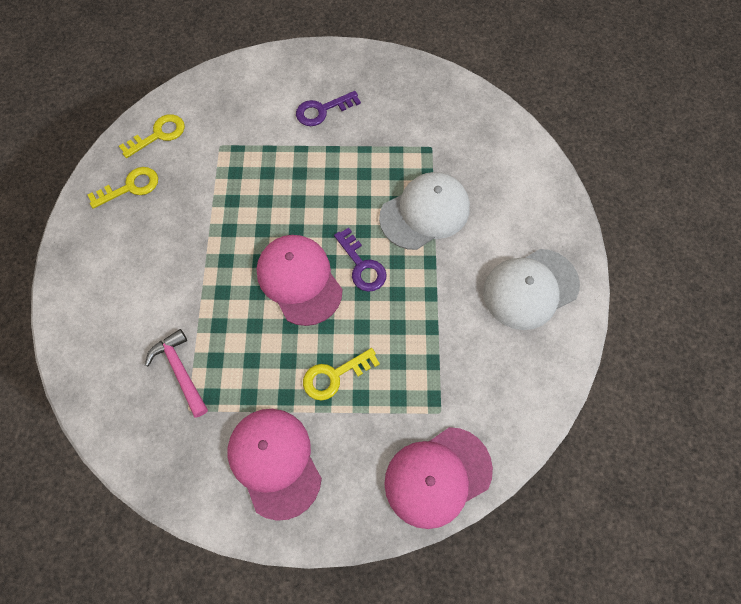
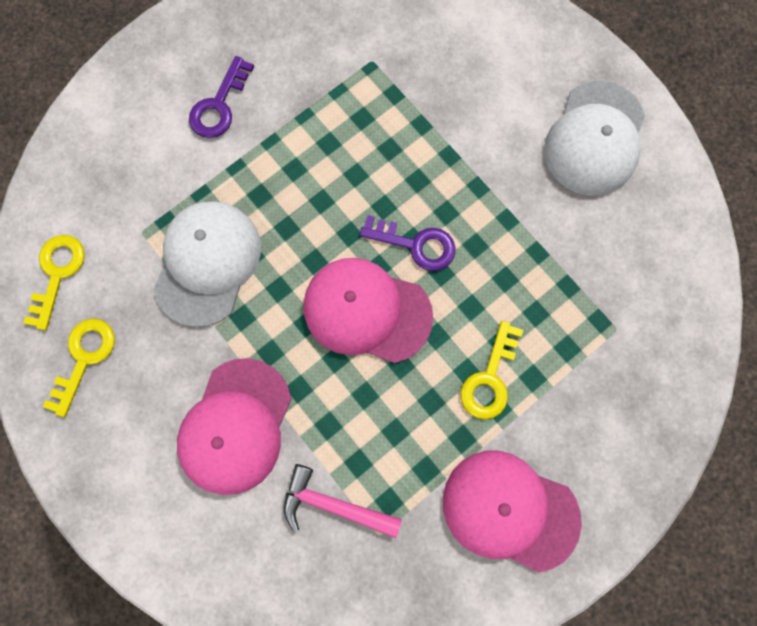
camera: 40 degrees left, 10 degrees up
(425, 212) = (428, 138): white cap -> white cap (208, 263)
(437, 476) = (666, 392): pink cap -> pink cap (236, 426)

